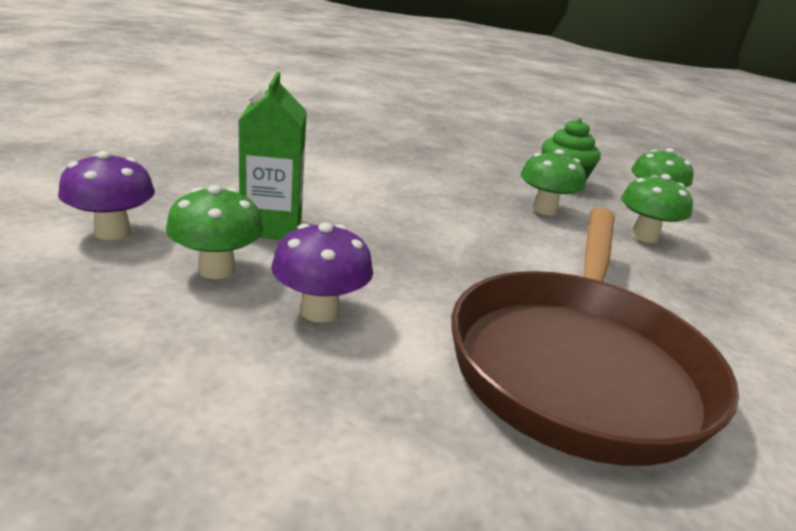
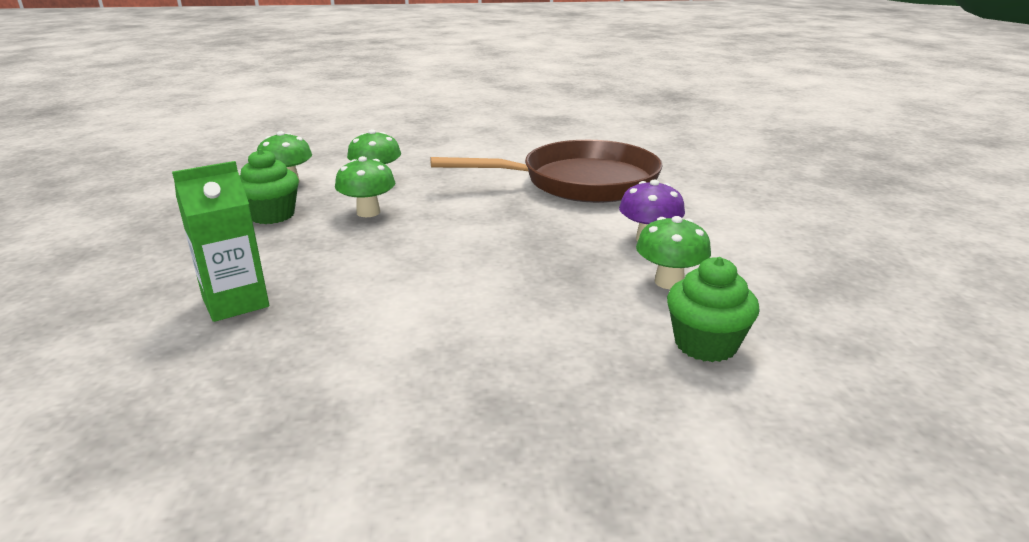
camera: 115 degrees left, 0 degrees up
(112, 232) = (705, 344): purple mushroom -> green cupcake
(271, 227) = (580, 291): green carton -> green carton (235, 302)

